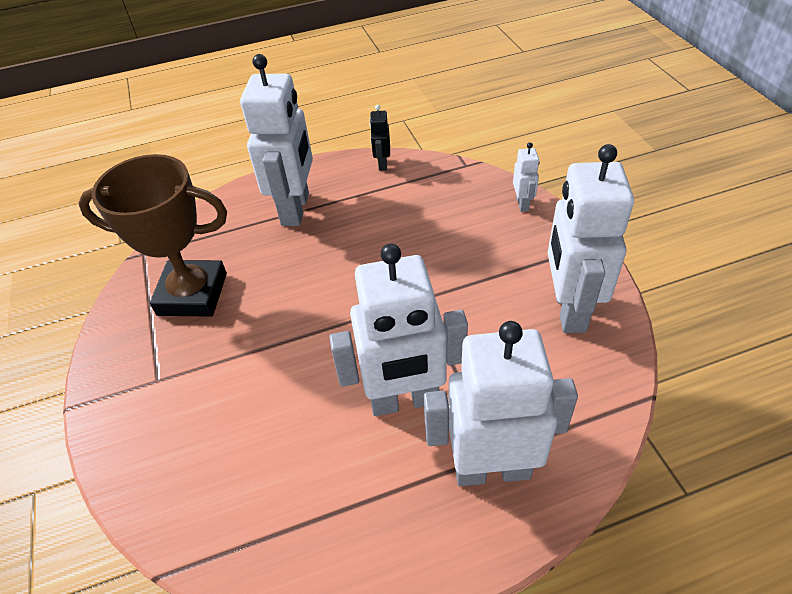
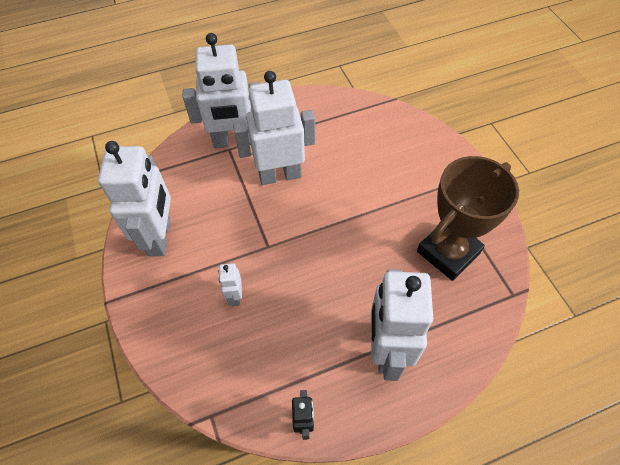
camera: 175 degrees right, 10 degrees up
(192, 294) = (448, 252): brown trophy -> brown trophy turned 45 degrees counterclockwise
(522, 204) = (165, 350): white robot -> white robot (235, 296)

